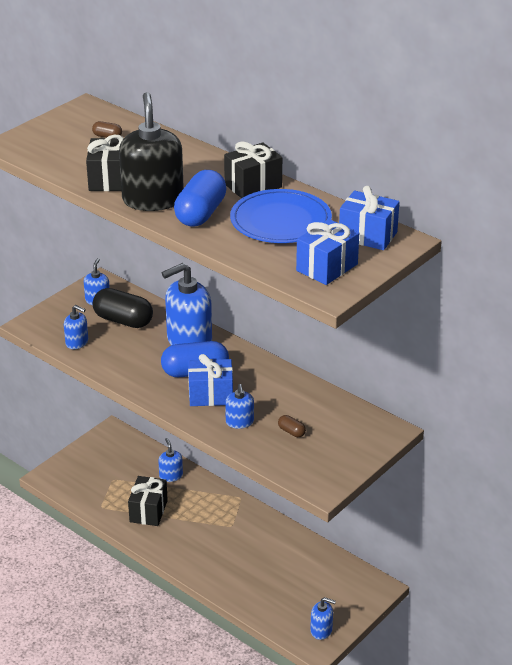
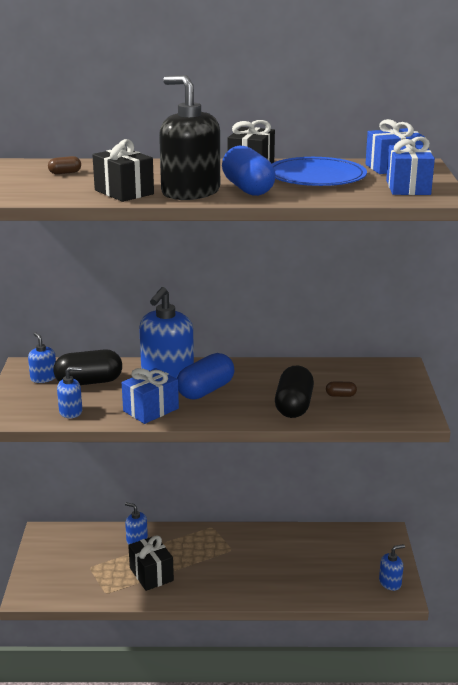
camera: 40 degrees left, 10 degrees down
(211, 395) = (243, 399): blue gift -> blue gift (151, 410)
(239, 422) = (293, 406): blue soap dispenser -> black capsule

